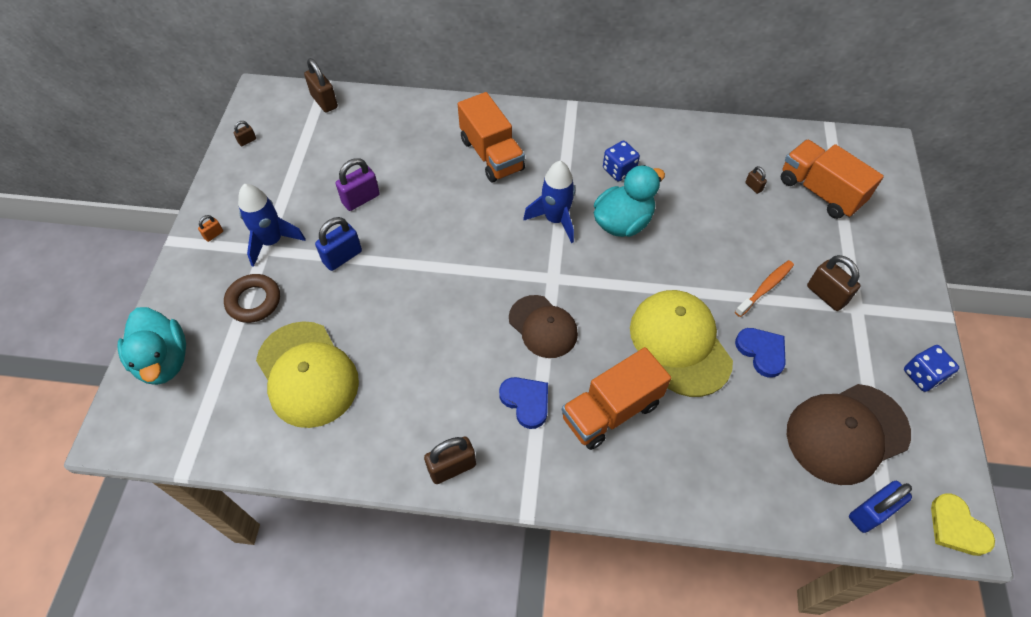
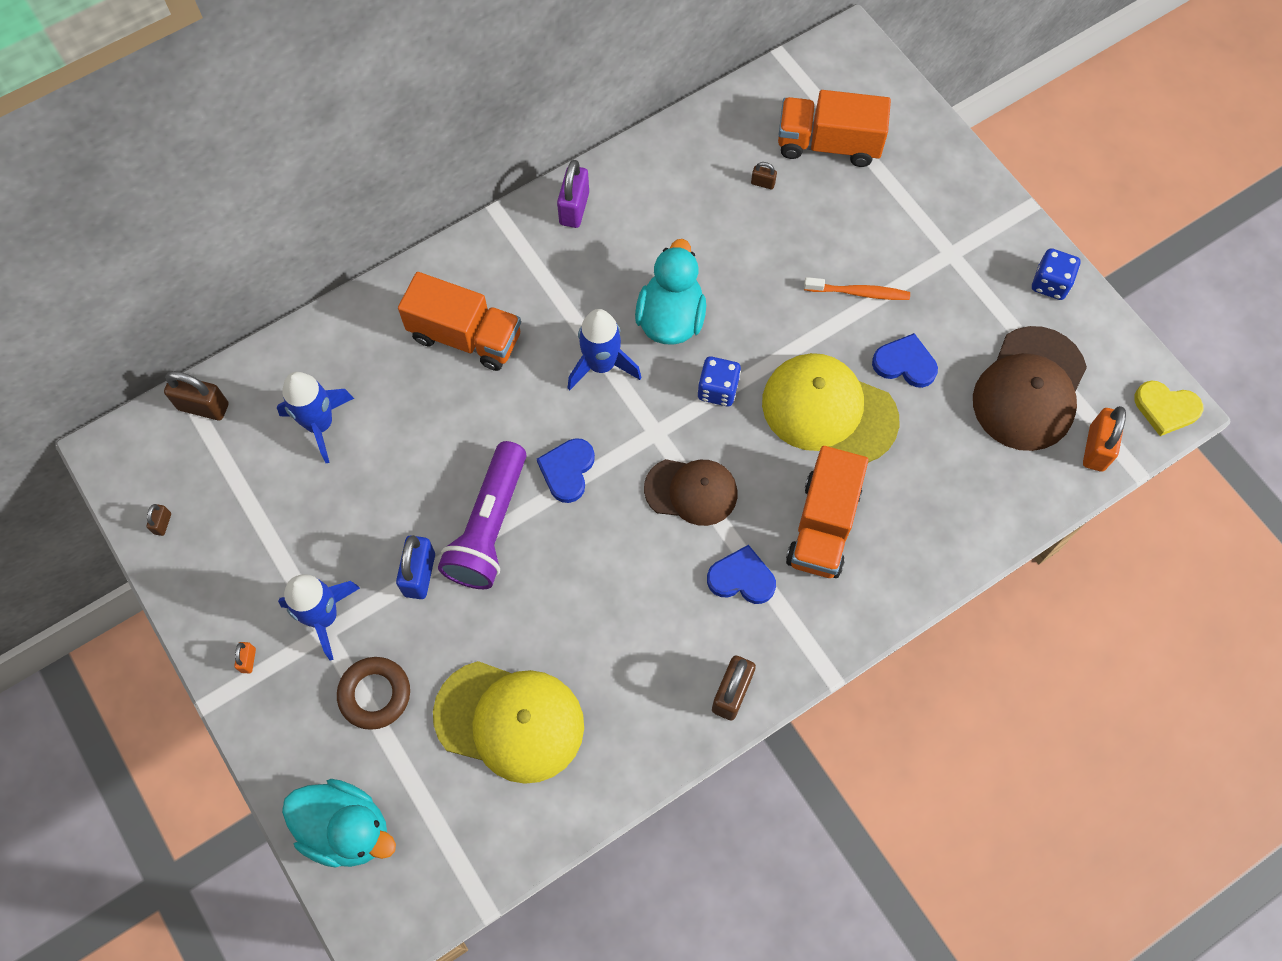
camera: 40 degrees left, 10 degrees up
(361, 199) = (372, 494): purple padlock -> purple padlock (574, 208)
(371, 147) = (320, 424): none -> blue rocket
(405, 260) = (489, 527): none -> purple flashlight
(479, 262) = (567, 470): none -> blue heart
(619, 170) = (616, 259): blue dice -> blue dice (717, 389)
(765, 288) = (859, 293): orange toothbrush -> orange toothbrush turned 90 degrees clockwise
(826, 295) = (916, 260): brown padlock -> none
(870, 512) = (1096, 448): blue padlock -> orange padlock

